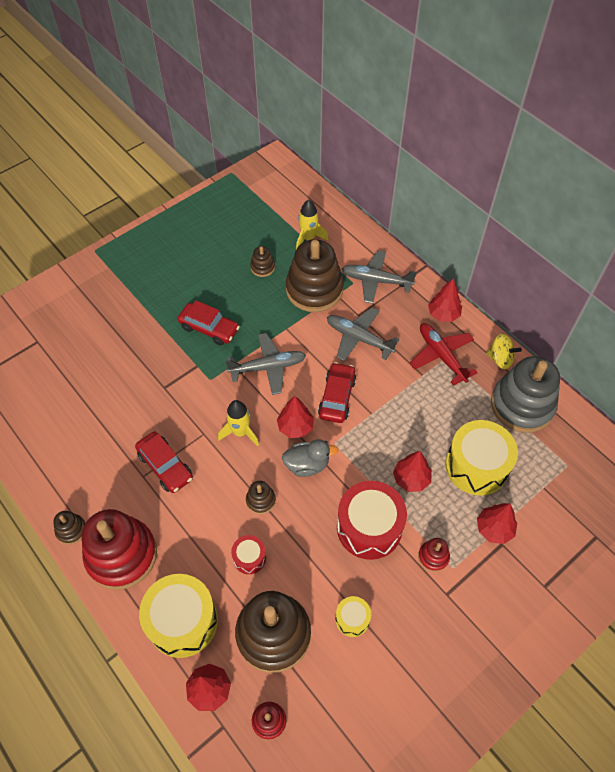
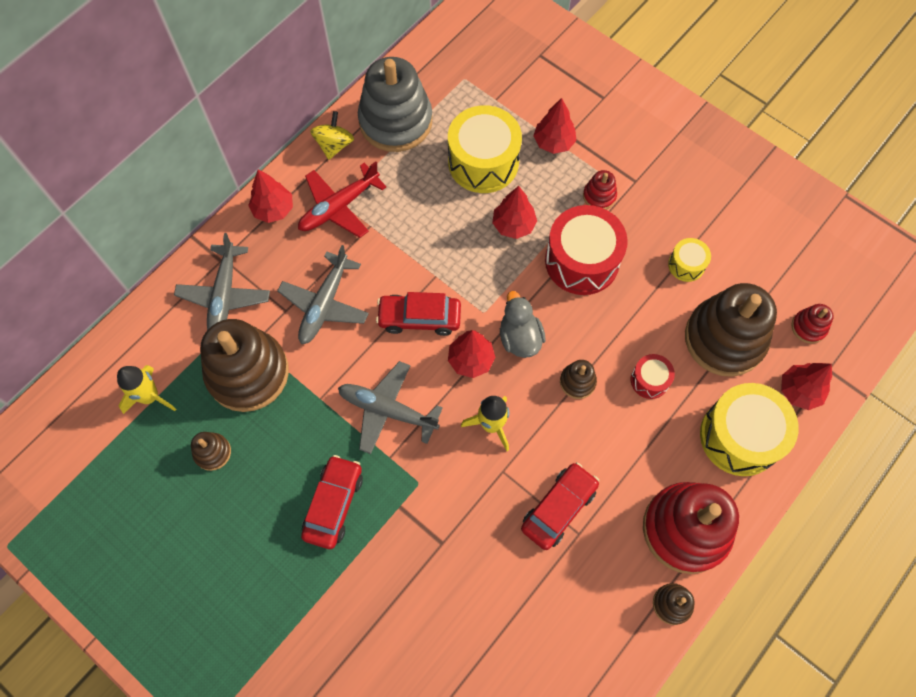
camera: 100 degrees left, 10 degrees up
(268, 367) = (387, 410): grey plane -> grey plane turned 45 degrees counterclockwise

